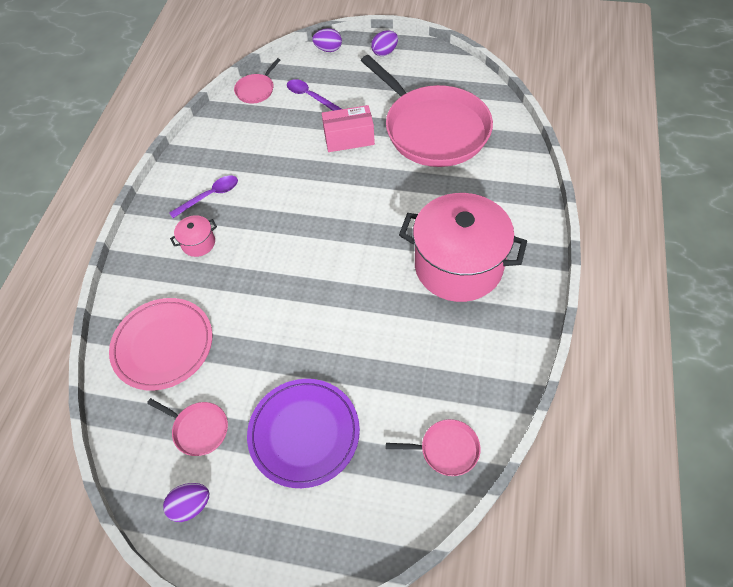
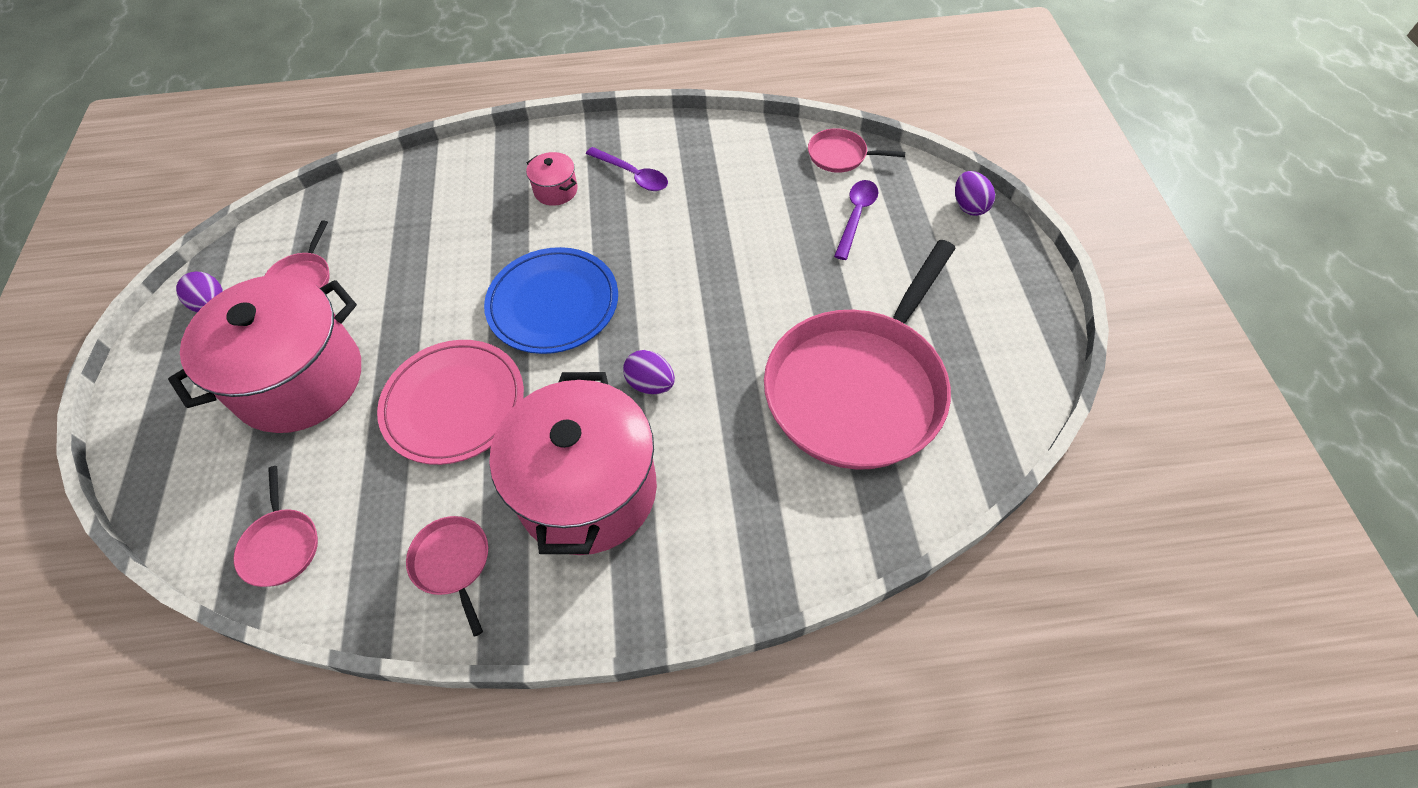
camera: 70 degrees right, 0 degrees up
(163, 345) = (406, 211): pink plate -> pink plate (454, 404)
(304, 433) = (300, 380): purple plate -> pink pot
(306, 261) = (553, 304): none -> blue plate
(349, 138) = (791, 286): pink box -> none
(384, 52) = (1004, 277): purple egg -> purple egg (650, 384)
(487, 344) = (453, 563): none -> pink pan

